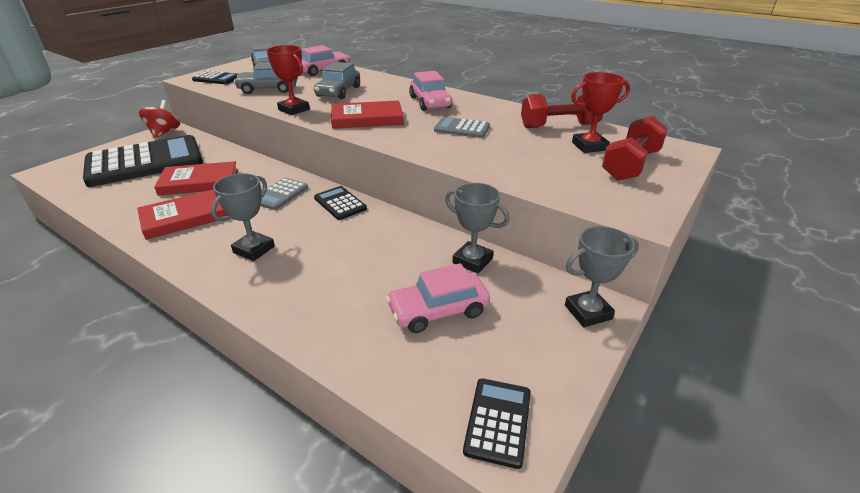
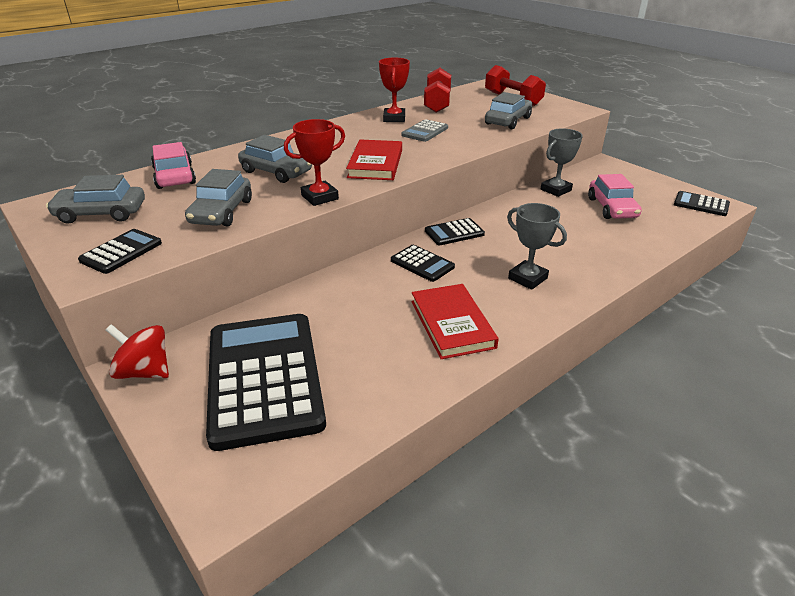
camera: 75 degrees left, 0 degrees up
(199, 182) = (363, 320): red book -> none
(280, 194) = (422, 264): grey calculator -> black calculator
(430, 102) = (350, 135): pink car -> none
(534, 167) = (508, 121): none -> grey car
(588, 312) = (610, 167): grey trophy -> none
(589, 146) = (479, 102): red trophy -> red trophy (394, 118)

